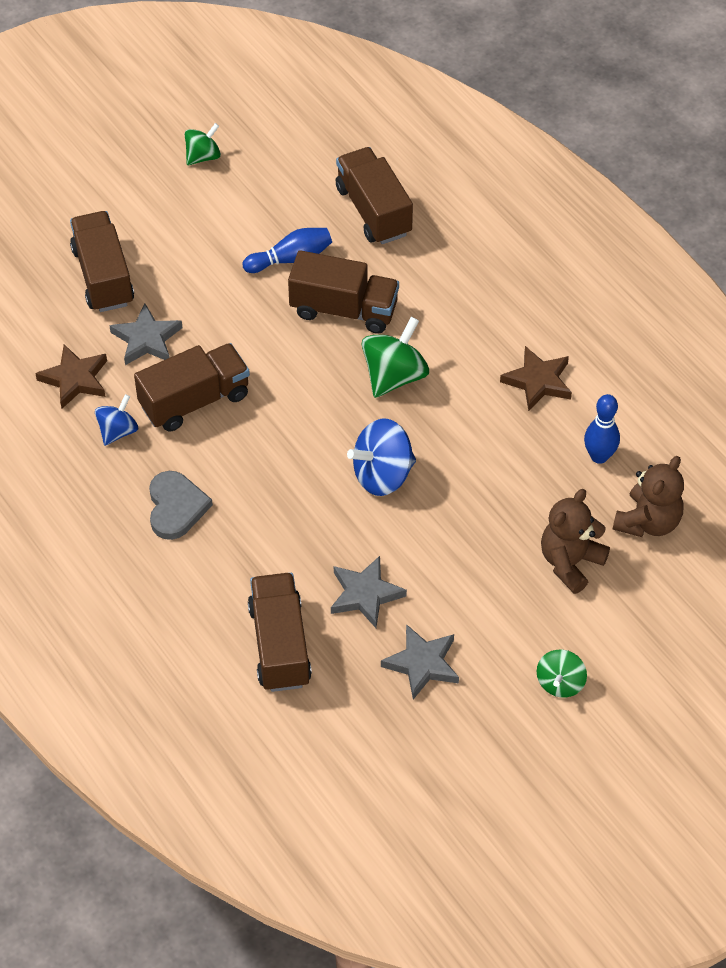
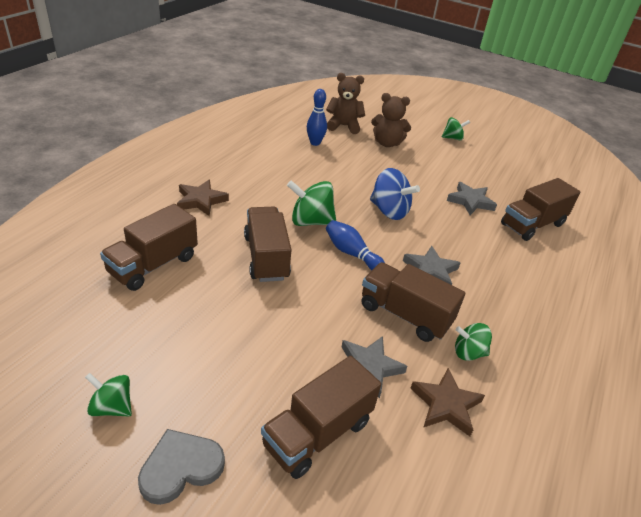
camera: 120 degrees left, 15 degrees down
(118, 431) = (468, 352): blue spinning top -> green spinning top
(176, 507) = (496, 296): grey heart -> grey heart (180, 467)
(291, 259) = (228, 299): blue bowling pin -> blue bowling pin (351, 253)
(422, 664) = (487, 176): grey star -> grey star (430, 271)
(538, 381) = (277, 168): brown star -> brown star (201, 200)

